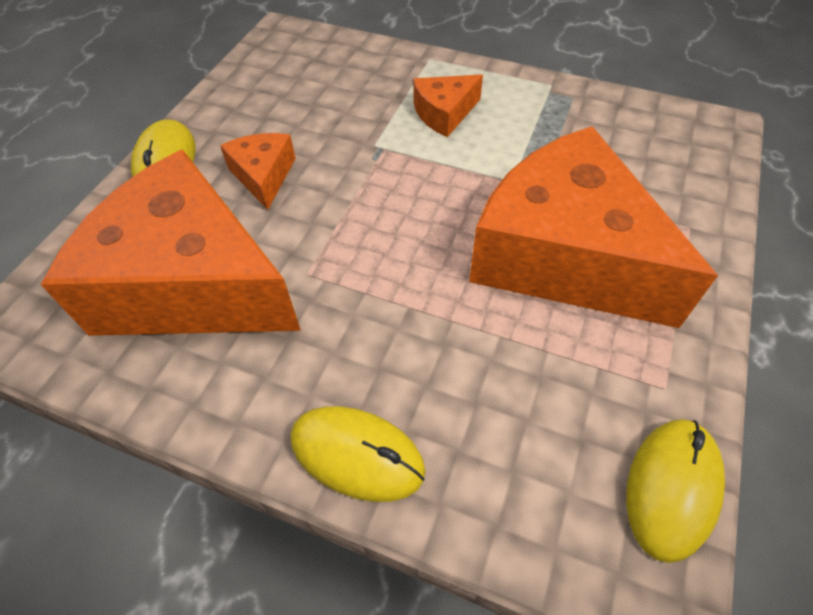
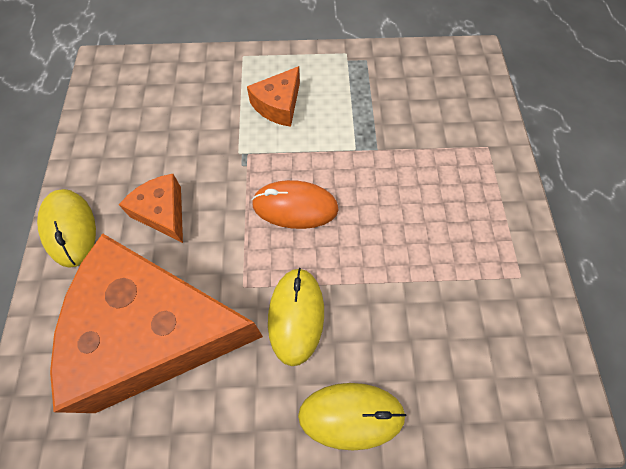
camera: 25 degrees left, 10 degrees up
(409, 215) = (295, 207): none -> orange mouse
(564, 256) = (417, 200): orange cheese -> none
(672, 488) = (552, 347): yellow mouse -> yellow mouse (296, 316)

